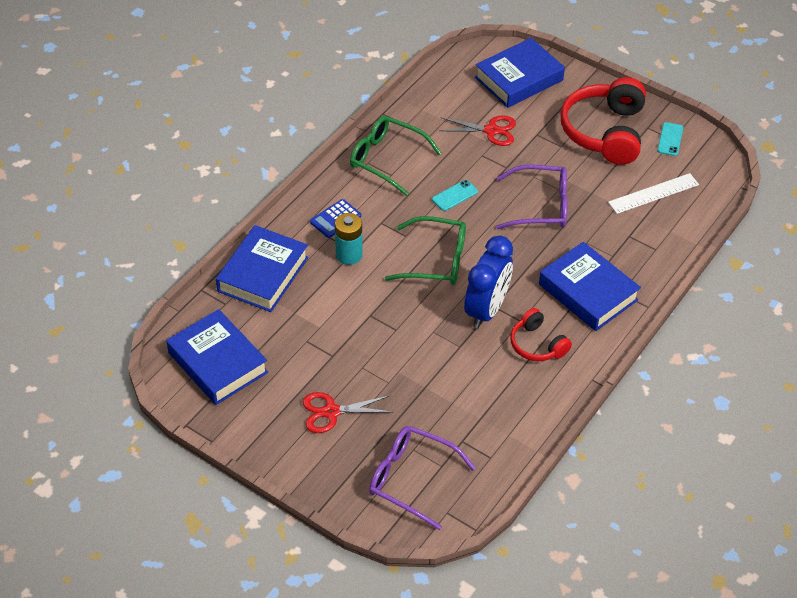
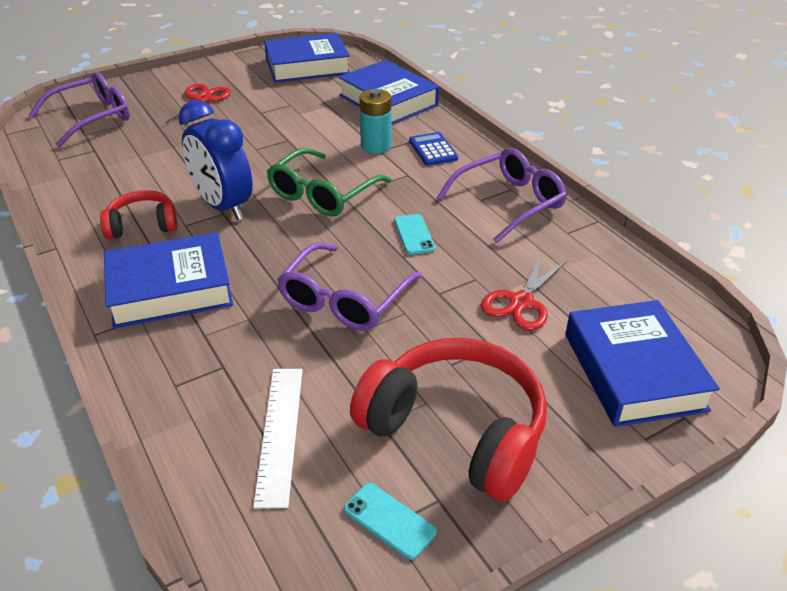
camera: 115 degrees right, 10 degrees down
(387, 159) = (508, 203): green glasses -> purple glasses

